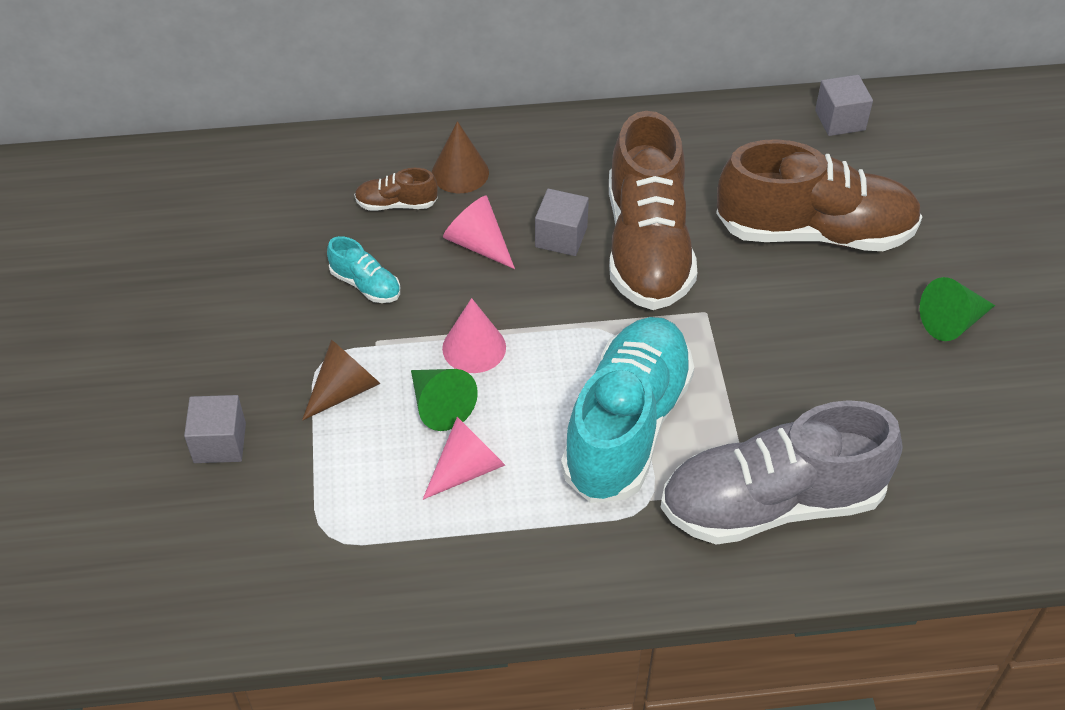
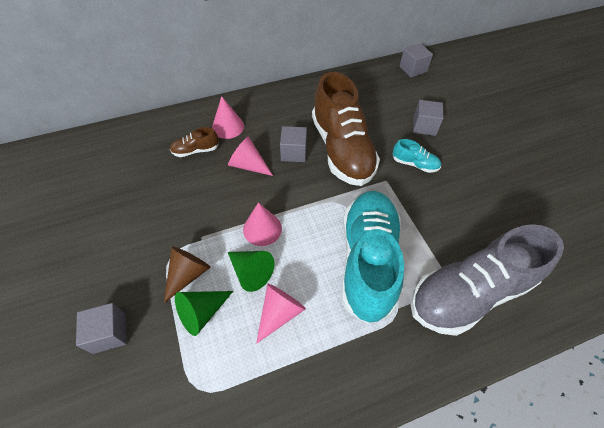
camera: 15 degrees left, 5 degrees up
(365, 285) = (187, 202): turquoise shoe -> turquoise shoe (414, 164)
(460, 172) = (228, 127): brown cone -> pink cone
(814, 232) = (424, 126): brown shoe -> grey cube
(952, 322) = (513, 161): green cone -> green cone (202, 313)

